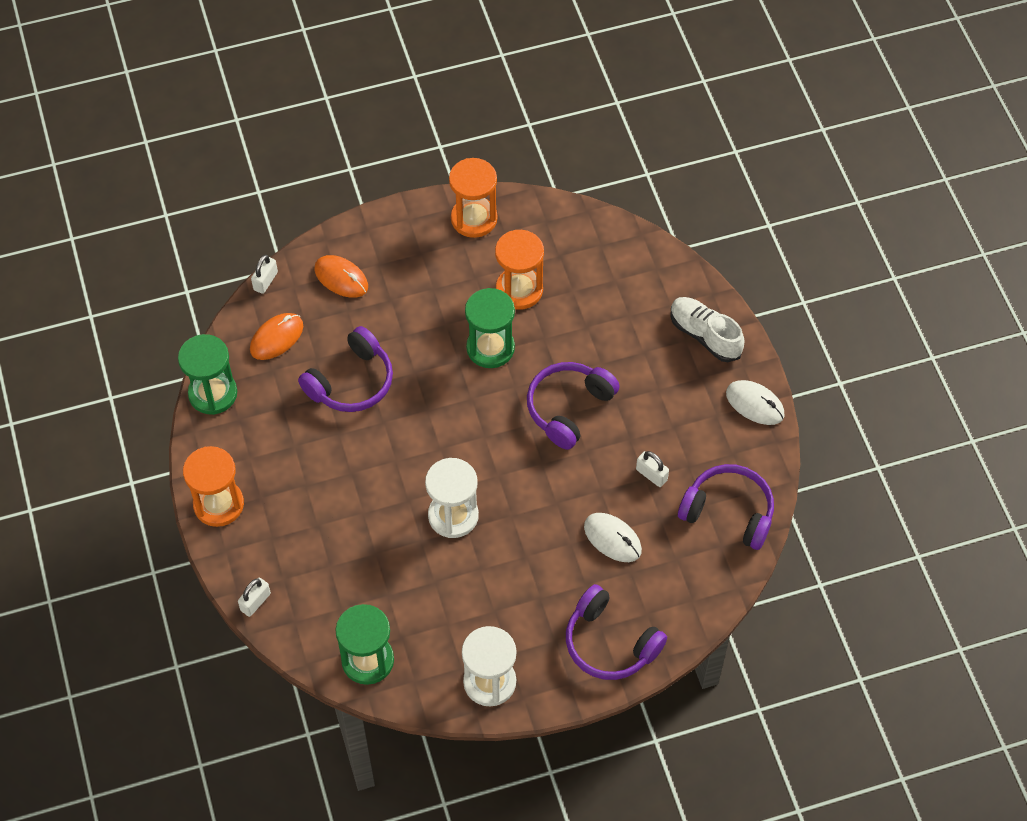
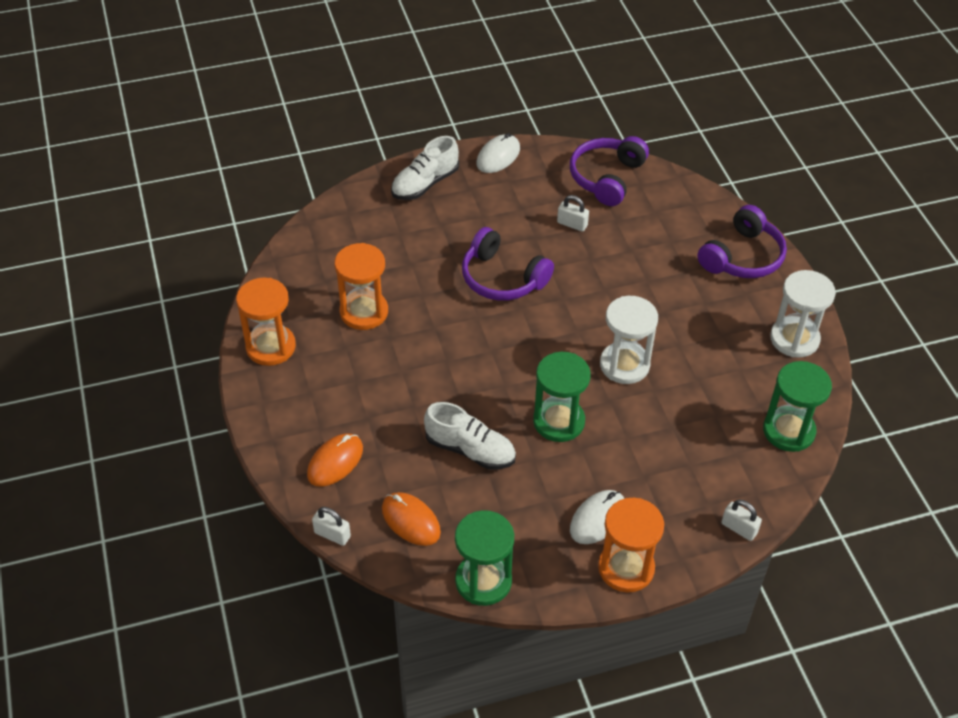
camera: 90 degrees left, 10 degrees down
(351, 382) = (470, 450): purple headphones -> white shoe
(490, 348) = (432, 335): green hourglass -> green hourglass (558, 421)
(612, 538) = (639, 252): white mouse -> white mouse (597, 519)
(651, 475) = (572, 224): white padlock -> white padlock turned 75 degrees clockwise

